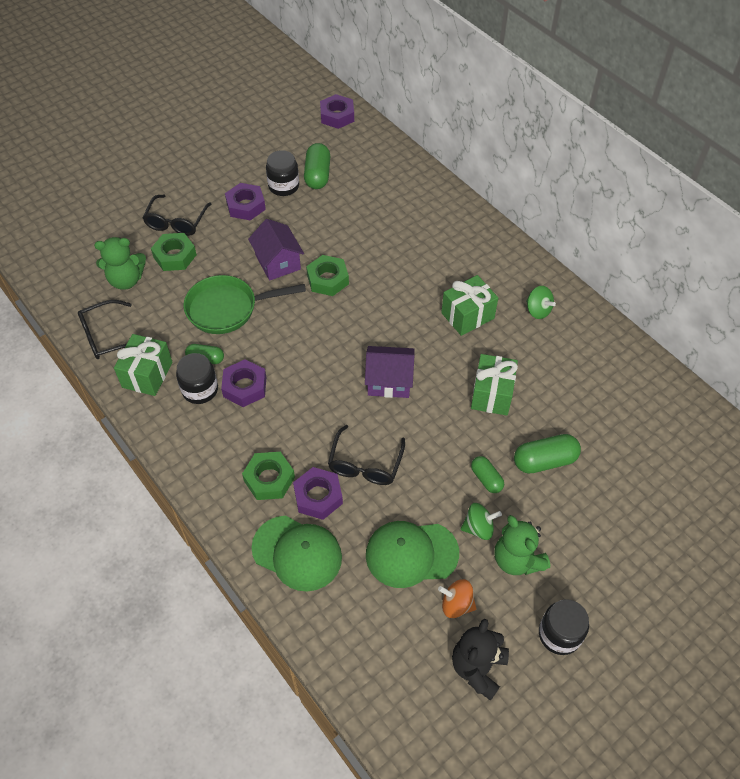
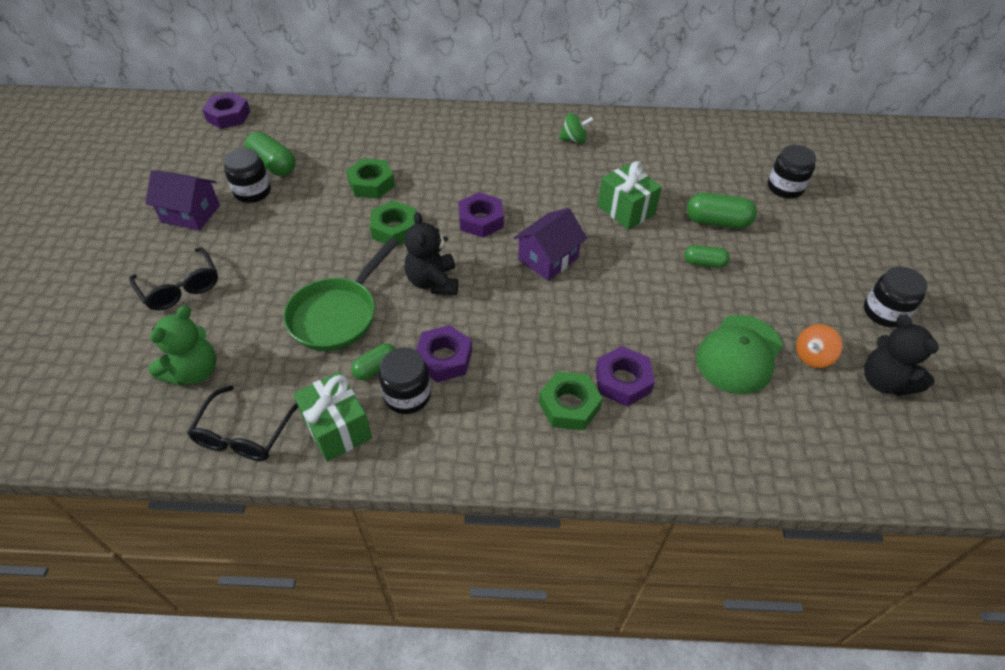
camera: 50 degrees left, 5 degrees down
(175, 256) = (220, 314): green nut -> green nut (371, 184)
(246, 206) = (236, 228): purple nut -> purple nut (481, 220)
(278, 262) = (332, 248): purple house -> purple house (191, 214)
(297, 553) = (672, 435): green cap -> none
(302, 334) = (433, 282): none -> black teddy bear
(365, 464) = (619, 327): black glasses -> none
(467, 315) = (535, 176): green gift -> none
(478, 528) = (748, 297): green spinning top -> none
(517, 559) = (796, 293): green teddy bear -> none
(544, 461) = (717, 222): green capsule -> green capsule turned 75 degrees clockwise
(644, 485) = (785, 188): none -> black jar

